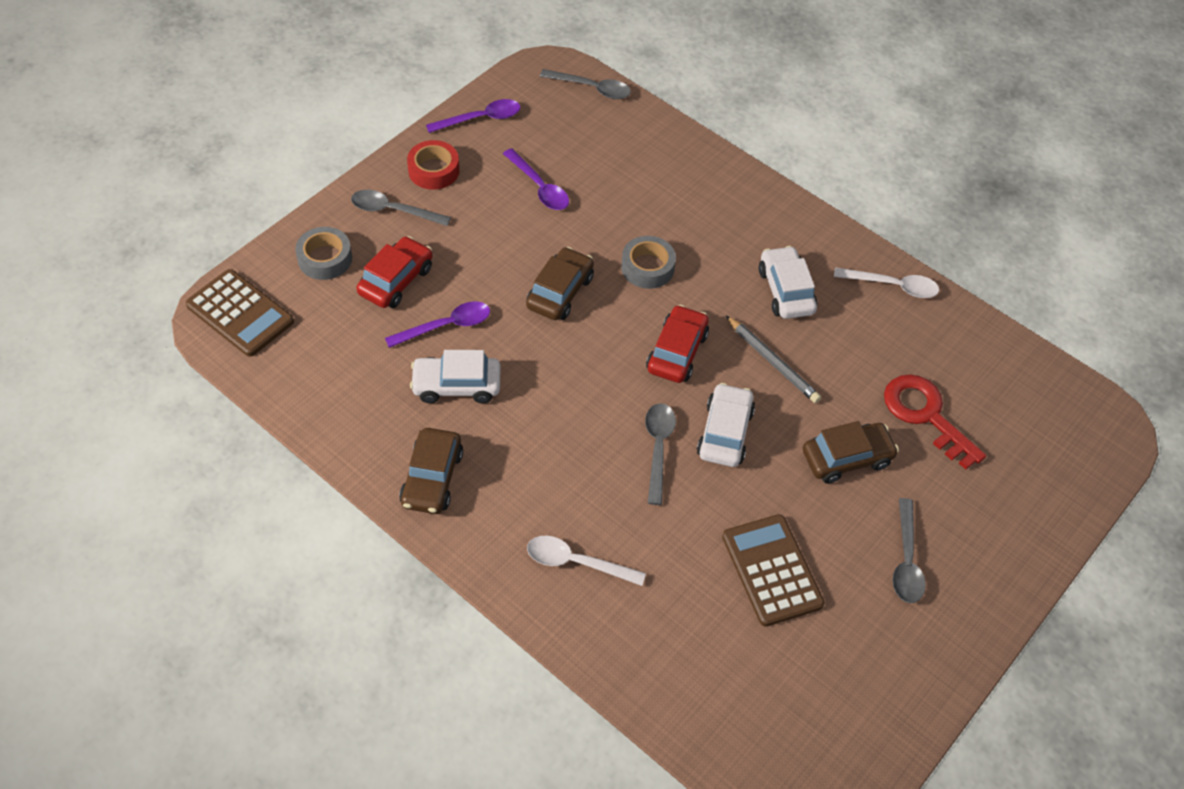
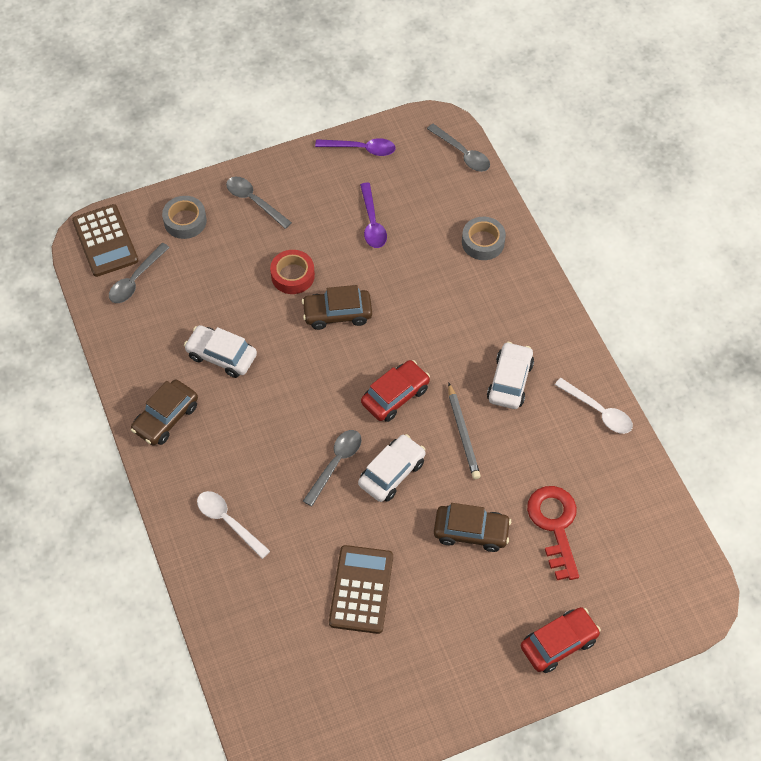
camera: 30 degrees right, 5 degrees up
(396, 280) = (225, 258): red car -> red car (559, 643)
(433, 170) = (301, 179): red tape -> red tape (292, 275)
(446, 326) = (240, 307): purple spoon -> none
(560, 292) = (337, 313): brown car -> brown car turned 150 degrees counterclockwise
(647, 267) = (414, 320): grey tape -> grey tape (483, 242)
(906, 560) = (465, 627): grey spoon -> grey spoon (136, 279)

